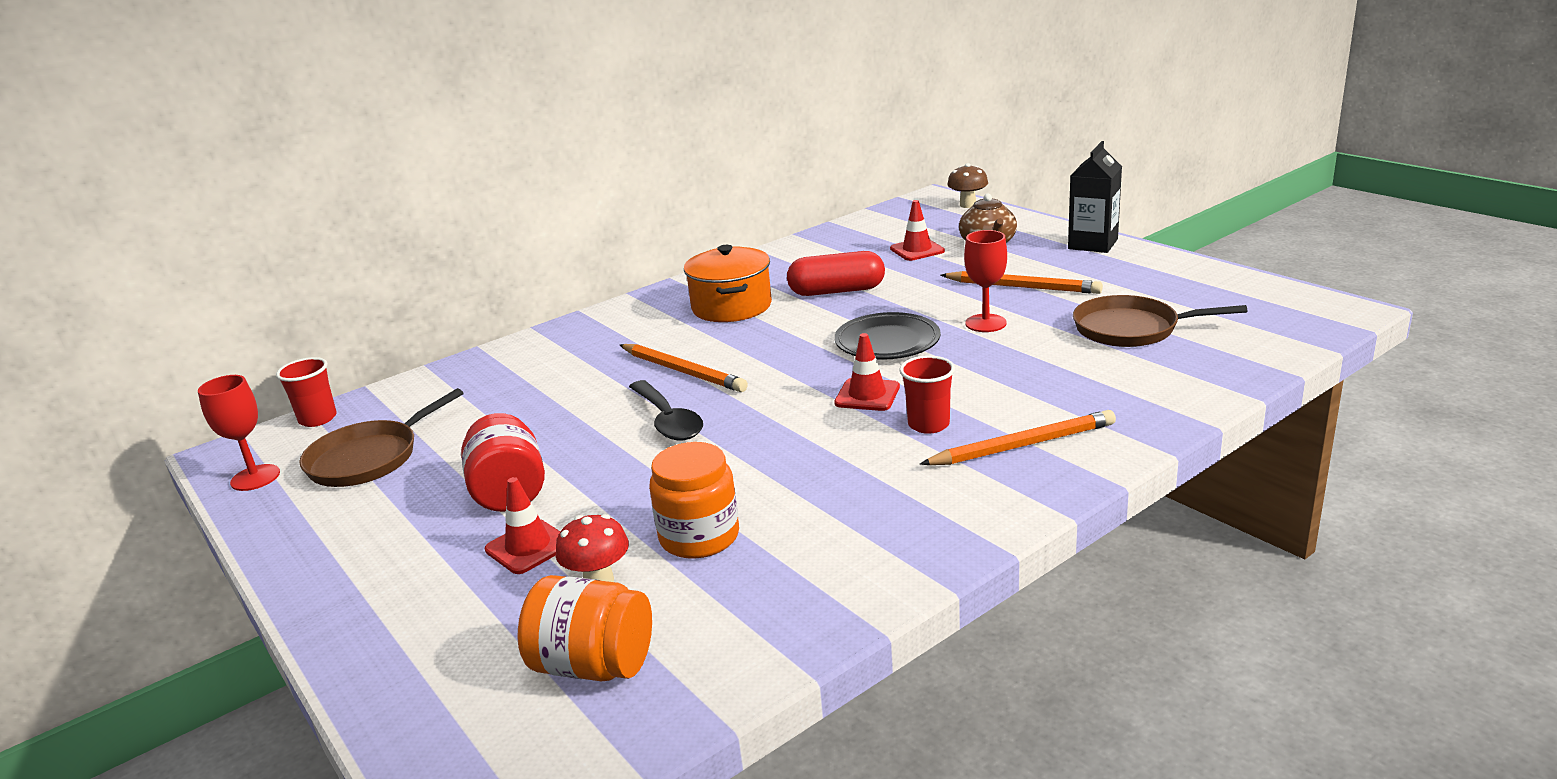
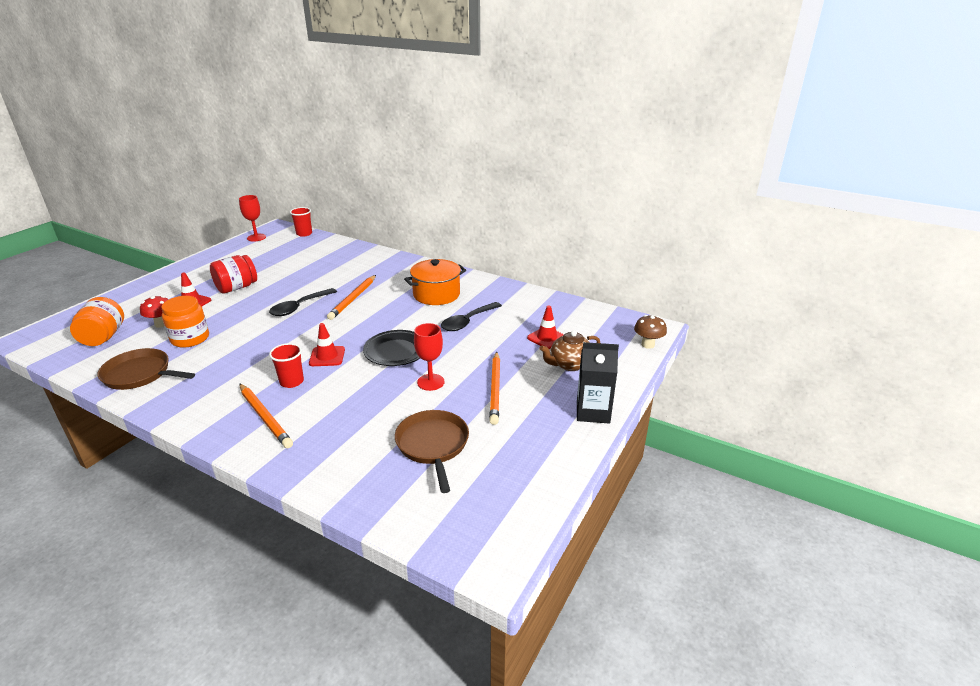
camera: 65 degrees right, 5 degrees up
(368, 458) = (269, 253): brown pan -> brown pan (140, 374)
(837, 291) = (467, 322): red capsule -> black spoon

